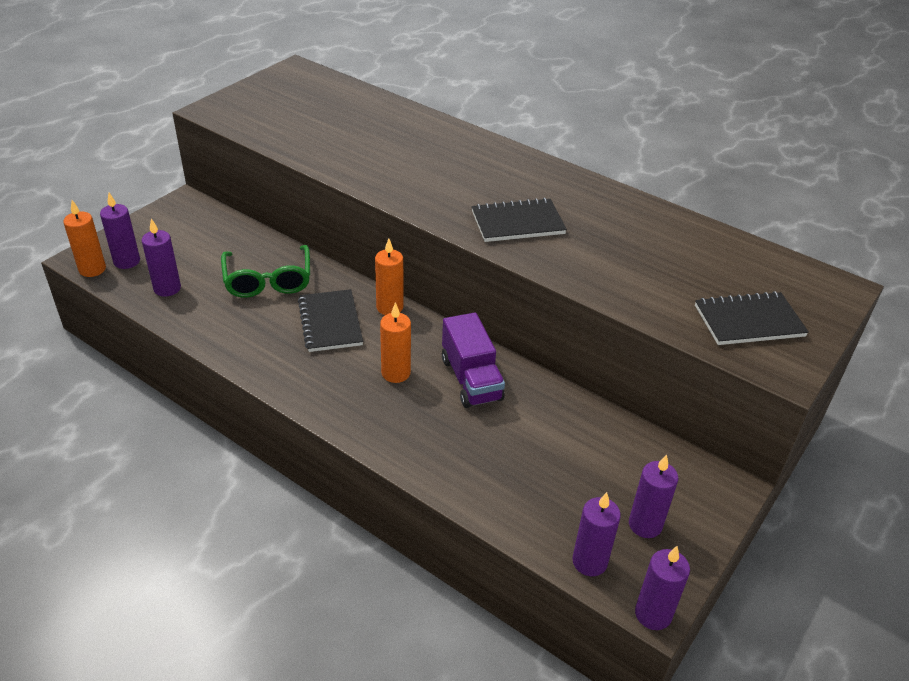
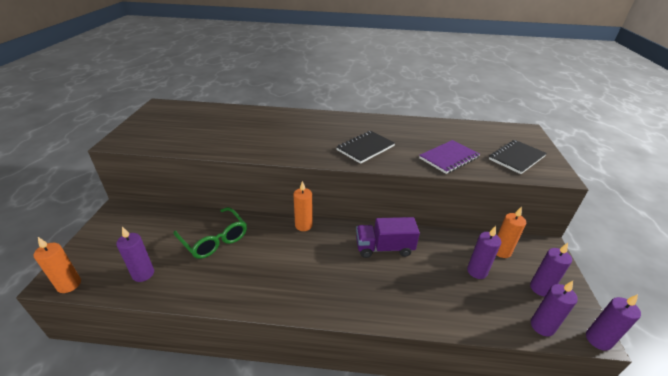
camera: 30 degrees left, 5 degrees down
(127, 261) = (96, 267): purple candle -> purple candle (477, 271)
(330, 322) = (276, 249): black notebook -> none
(396, 373) = (341, 263): orange candle -> orange candle (501, 251)
(471, 379) = (384, 248): purple truck -> purple truck turned 135 degrees clockwise
(631, 281) = (449, 158): none -> purple notebook

